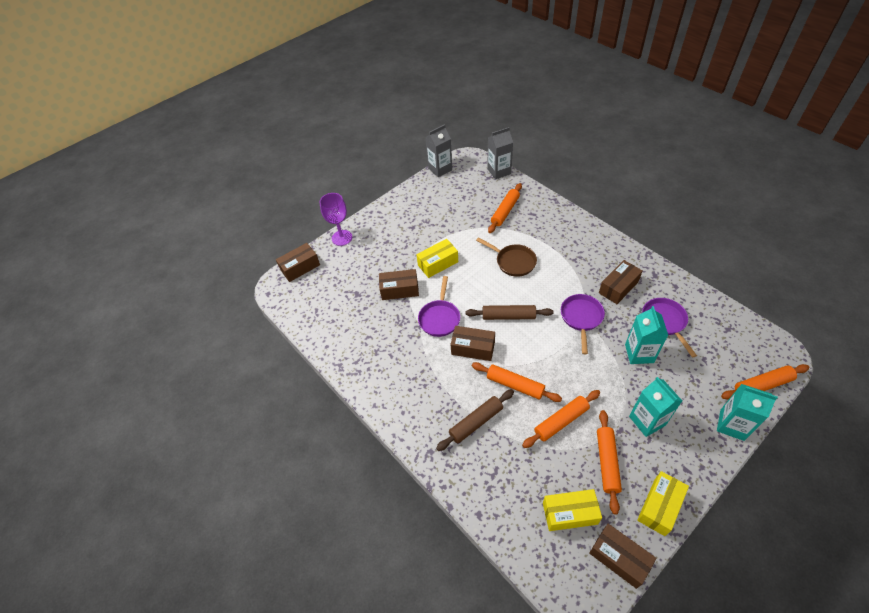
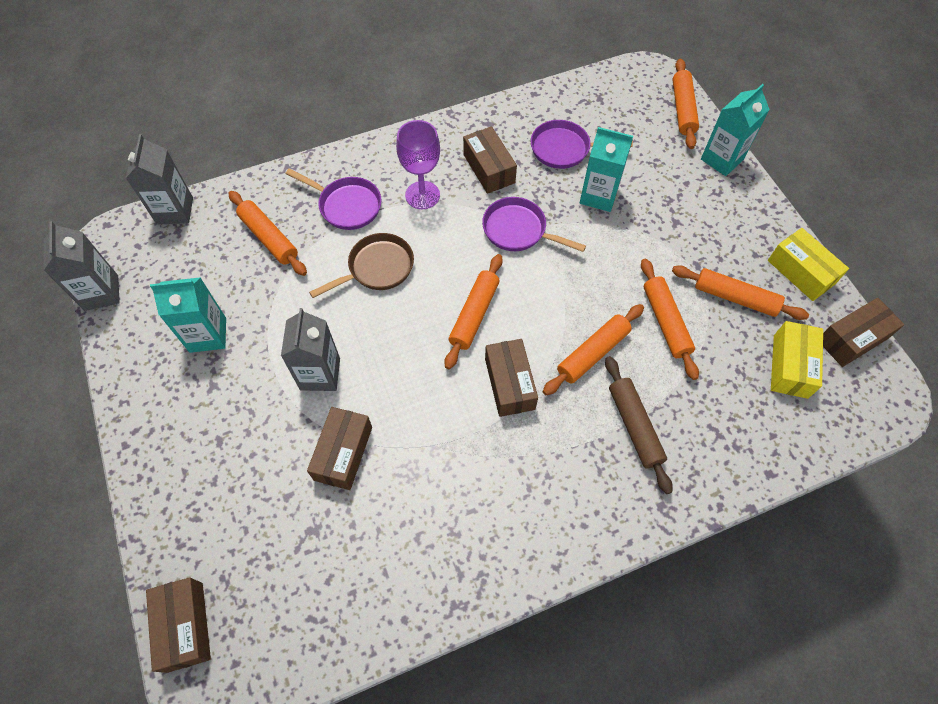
camera: 75 degrees left, 10 degrees up
(342, 238) = (157, 520): purple goblet -> purple goblet (422, 195)
(438, 263) = (320, 374): yellow box -> grey carton
(439, 318) = (432, 410): purple pan -> purple pan (347, 205)
(473, 348) = (509, 384): brown box -> brown box turned 45 degrees counterclockwise
(508, 316) = (474, 315): brown rolling pin -> orange rolling pin
(647, 420) = (693, 232): turquoise carton -> turquoise carton (208, 335)

